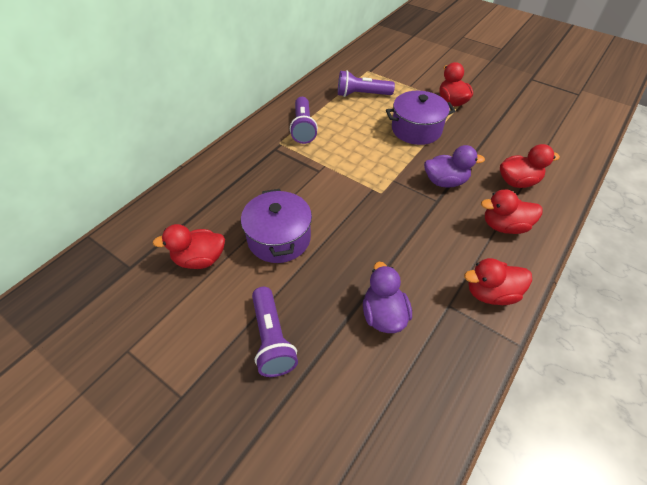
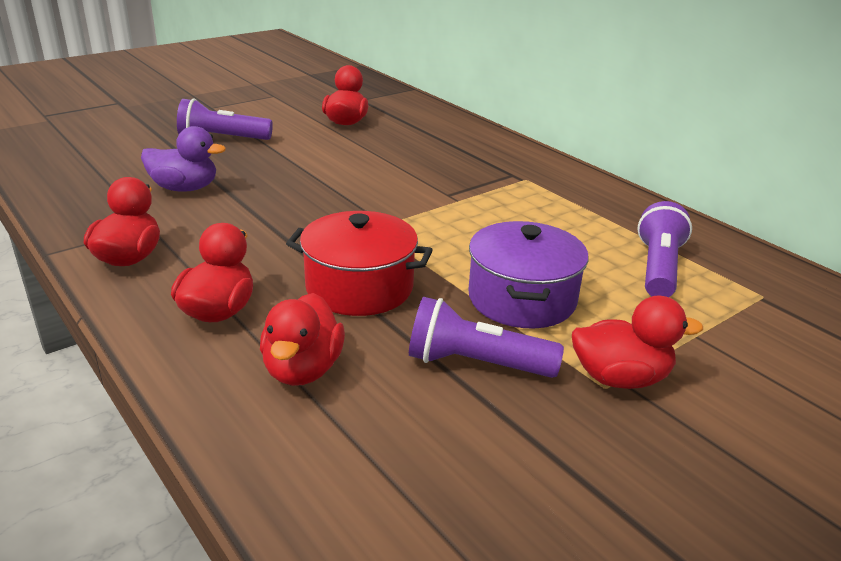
camera: 105 degrees right, 20 degrees down
(279, 238) = (342, 156): purple pot -> none
(303, 128) = (558, 199): purple flashlight -> purple flashlight (475, 363)
(445, 181) = (359, 287): purple duck -> red pot

